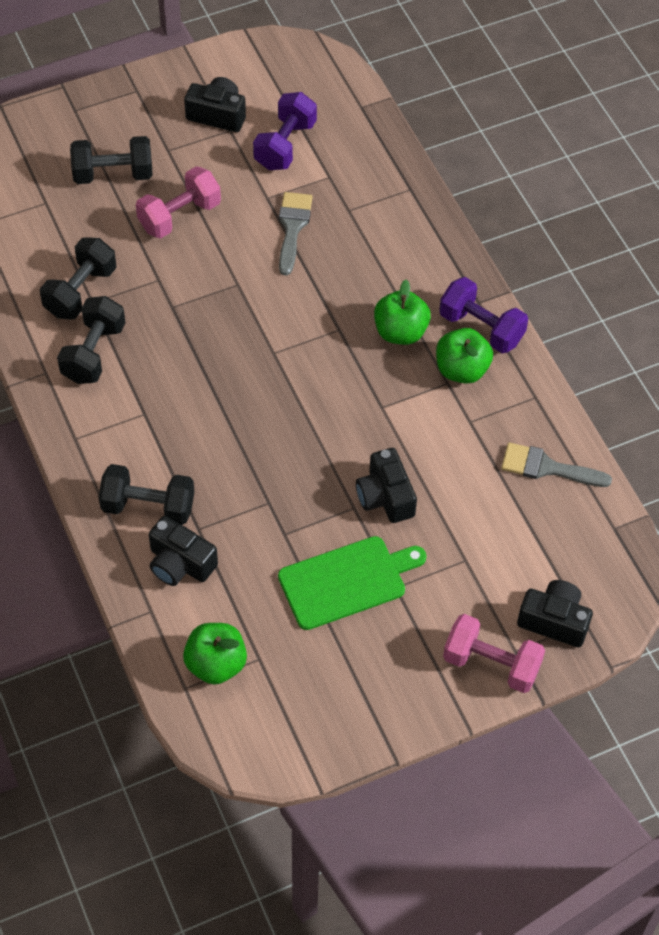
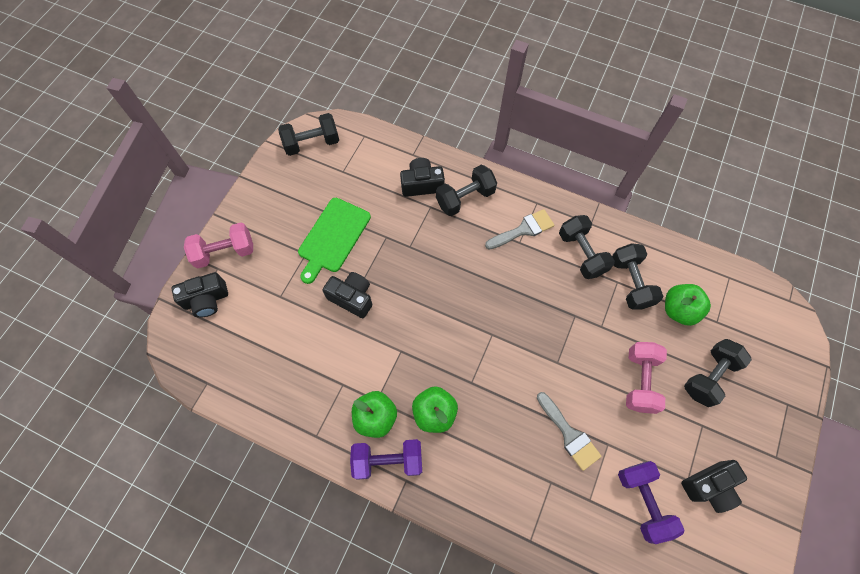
camera: 140 degrees right, 10 degrees up
(216, 664) = (360, 154): green apple -> green apple (678, 310)
(262, 732) = (312, 143): none -> black dumbbell
(547, 468) = (273, 391): grey brush -> grey brush (523, 230)

